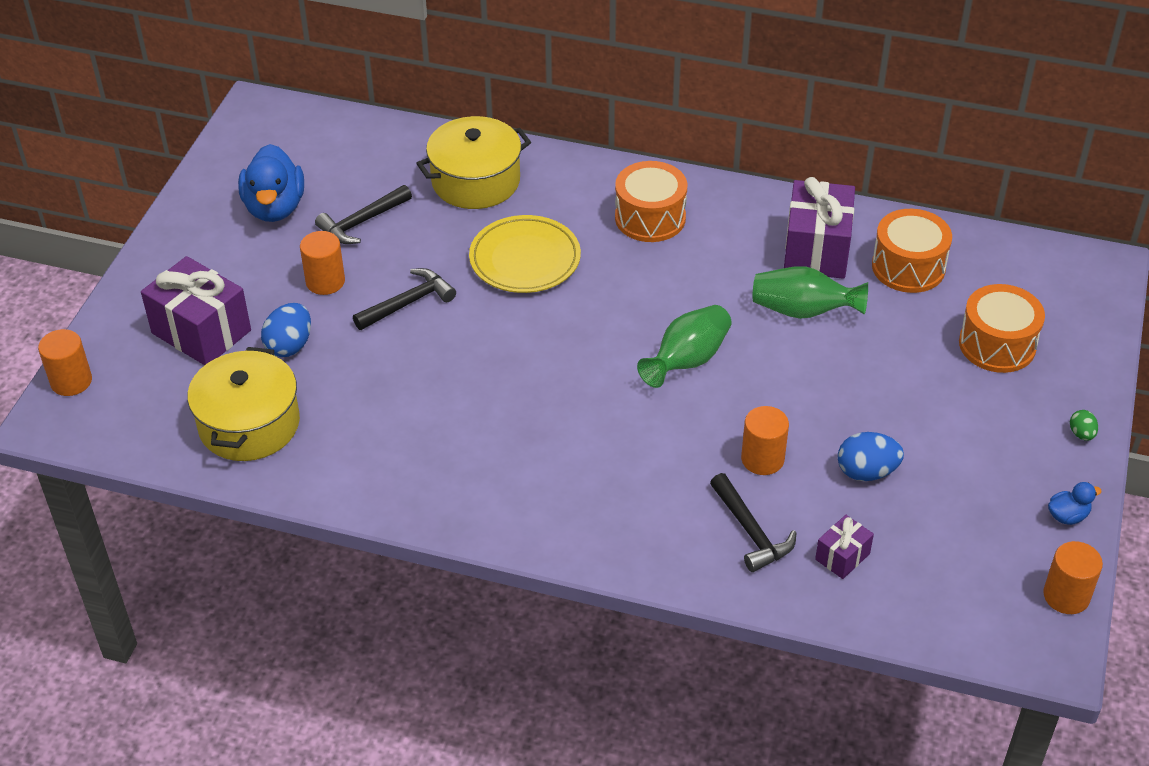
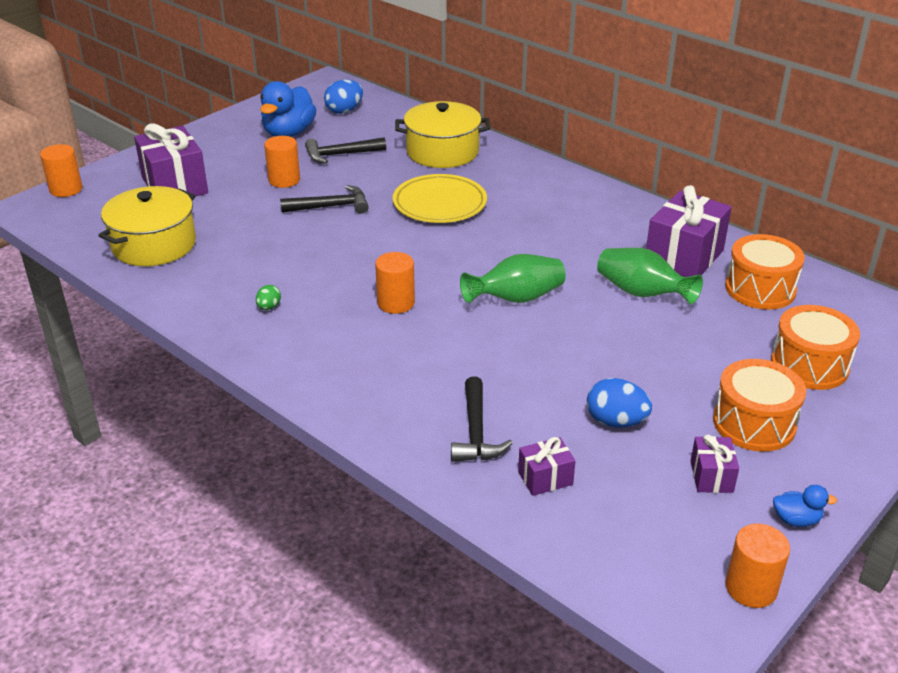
camera: 25 degrees right, 10 degrees down
(289, 345) = (225, 208): blue egg -> blue egg (344, 111)
(650, 218) = (558, 203): orange drum -> orange drum (754, 423)
(762, 459) = (527, 383): orange cylinder -> orange cylinder (396, 303)
(979, 499) = (711, 476): none -> purple gift
(1081, 434) = (853, 457): green egg -> green egg (269, 307)

